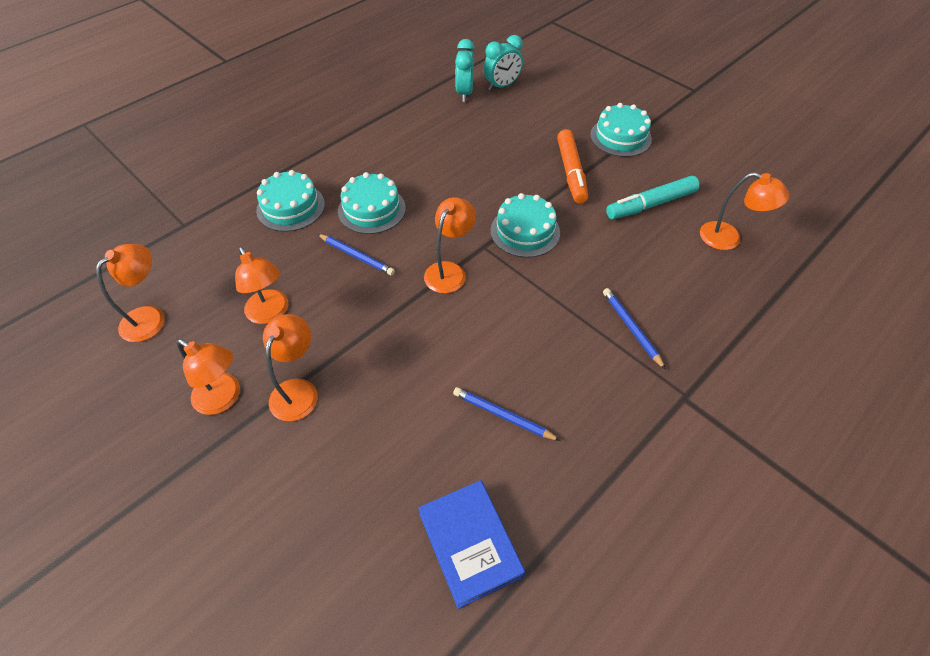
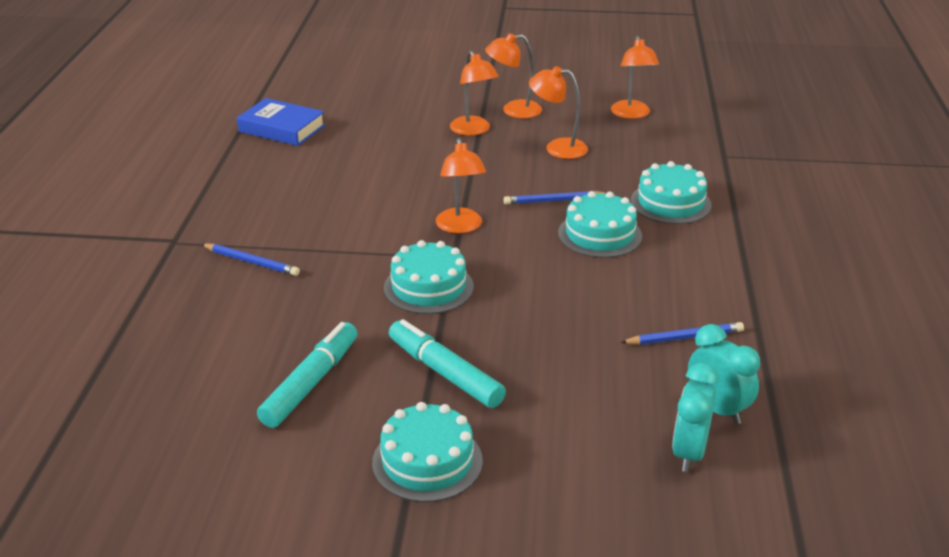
camera: 140 degrees right, 20 degrees down
(503, 415) = (315, 176): blue pencil -> blue pencil (685, 338)
(571, 172) = (445, 373): orange marker -> turquoise marker
(728, 239) = (187, 389): orange lamp -> none

